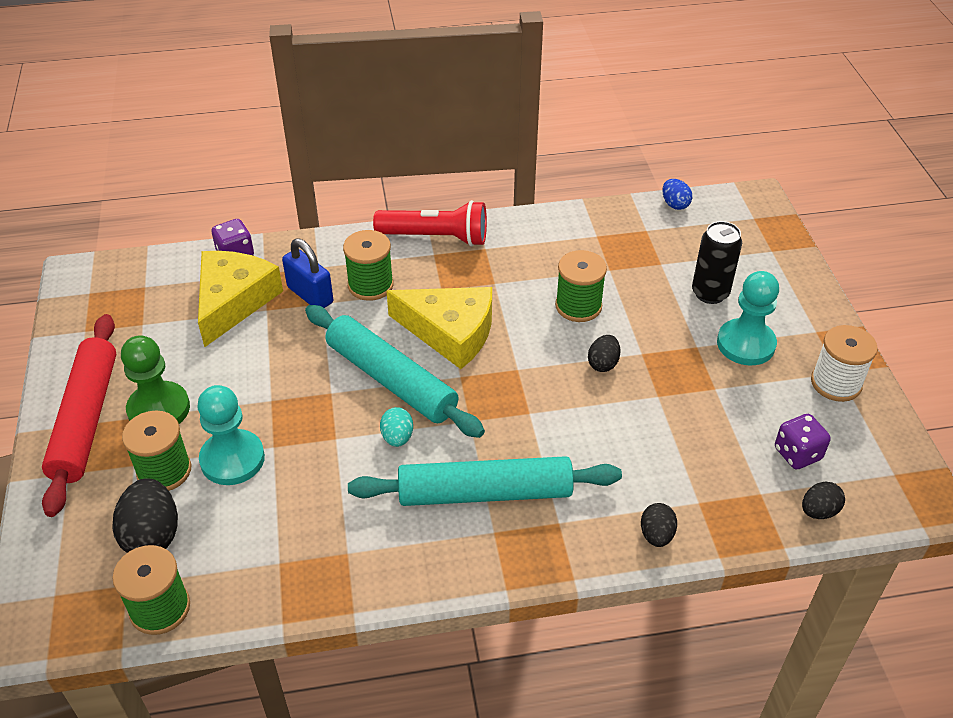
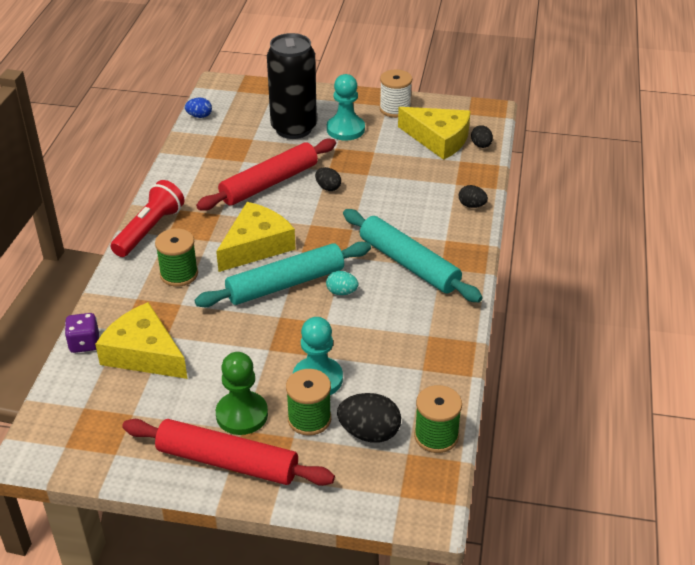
camera: 70 degrees left, 5 degrees down
(310, 295) = (167, 308): blue padlock -> none
(485, 493) = (409, 264): turquoise rolling pin -> turquoise rolling pin turned 60 degrees counterclockwise
(578, 306) = (269, 183): green spool -> red rolling pin
(710, 293) = (293, 128): black can -> black can, size x1.72
(797, 454) = (439, 139): purple dice -> yellow cheese

